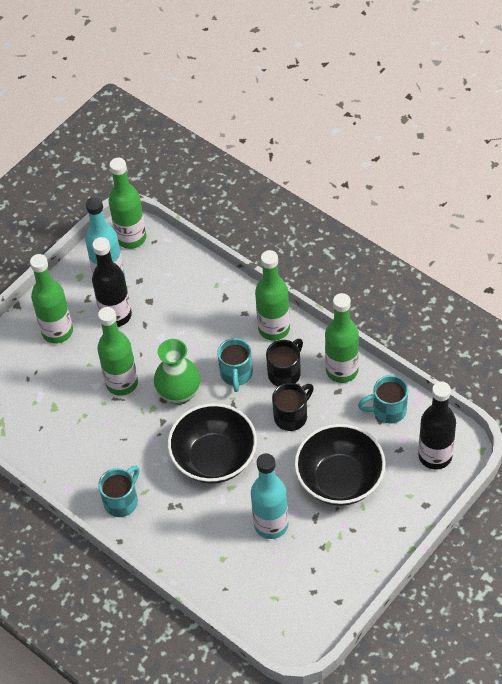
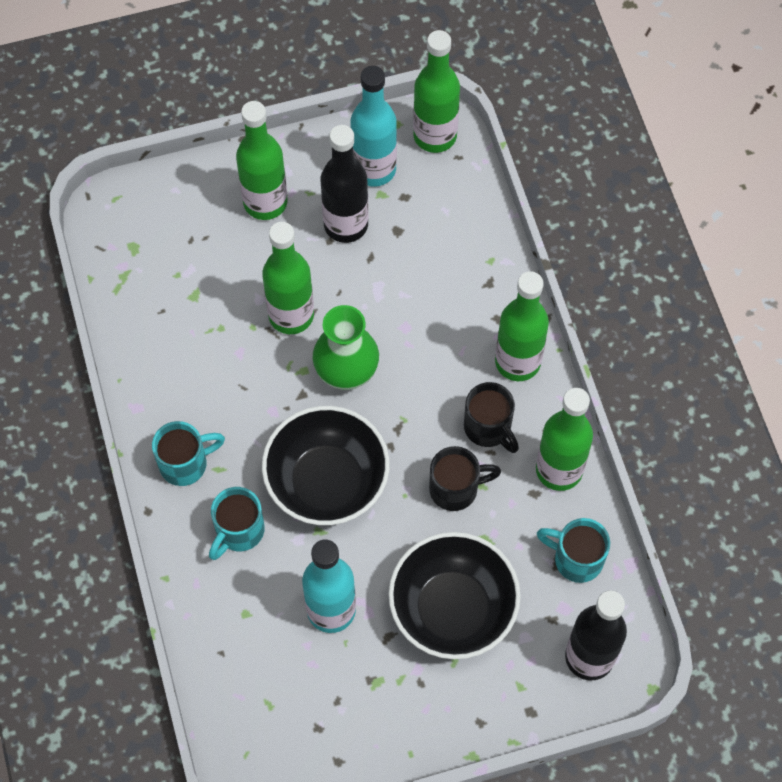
camera: 30 degrees right, 10 degrees up
(236, 374) = (430, 392): turquoise mug -> turquoise mug (239, 531)
(285, 373) = (488, 428): black mug -> black mug turned 75 degrees clockwise

